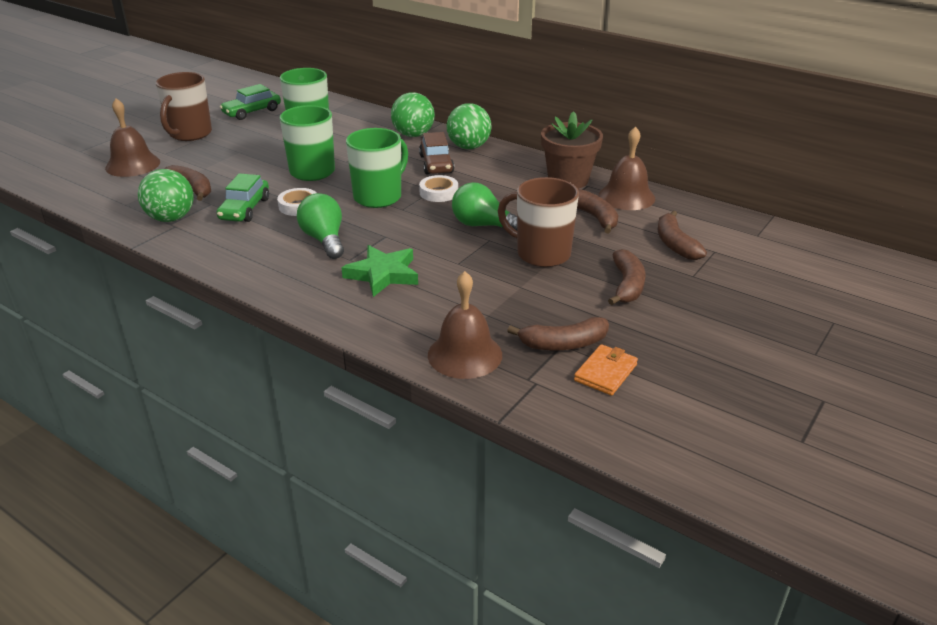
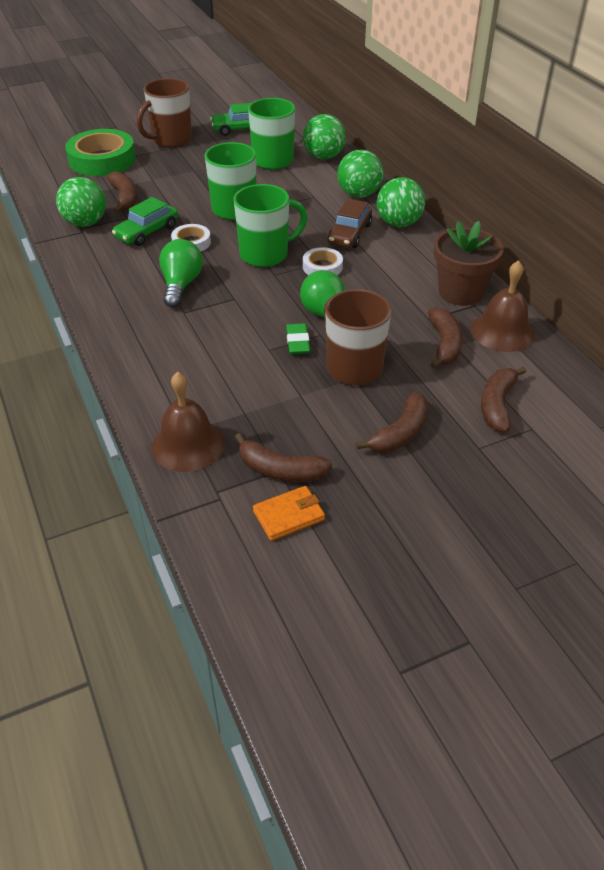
camera: 30 degrees right, 10 degrees up
(133, 165) = (102, 160): brown bell -> green tape
(353, 116) = (323, 157): none -> green ball
(383, 274) = (196, 337): green star -> none
(477, 250) = (297, 342): none -> green eraser

